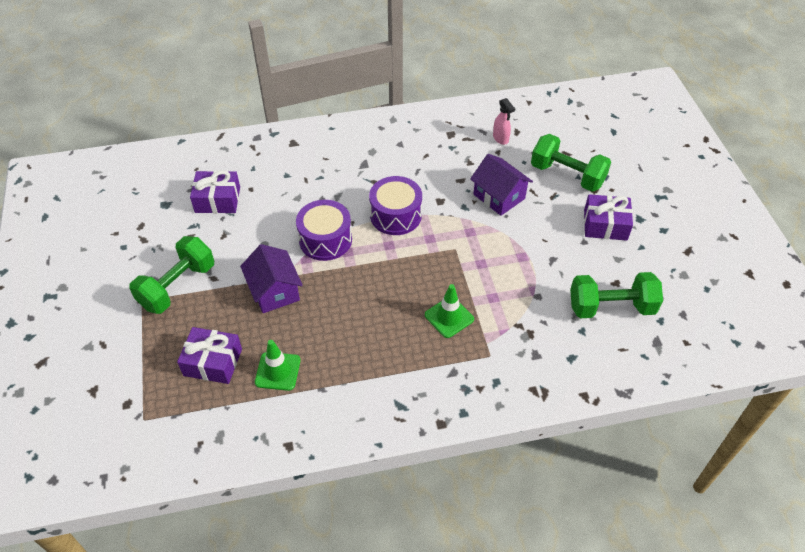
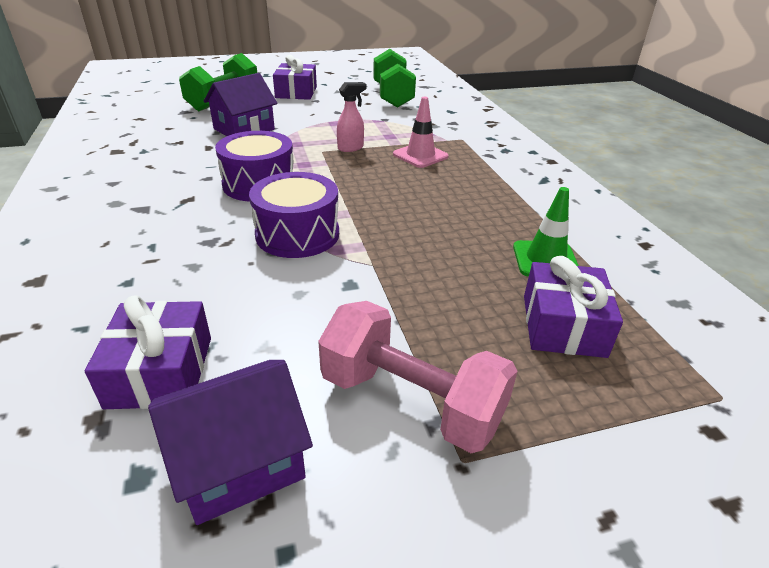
camera: 95 degrees left, 15 degrees down
(177, 286) = (411, 401): green dumbbell -> pink dumbbell
(274, 291) = (403, 274): purple house -> purple house (239, 462)
(449, 317) = (420, 155): green traffic cone -> pink traffic cone
(500, 139) = (146, 125): pink spray bottle -> pink spray bottle (351, 148)

